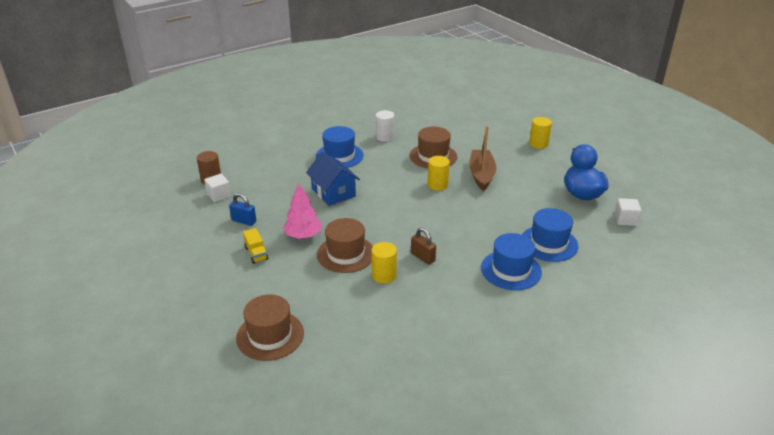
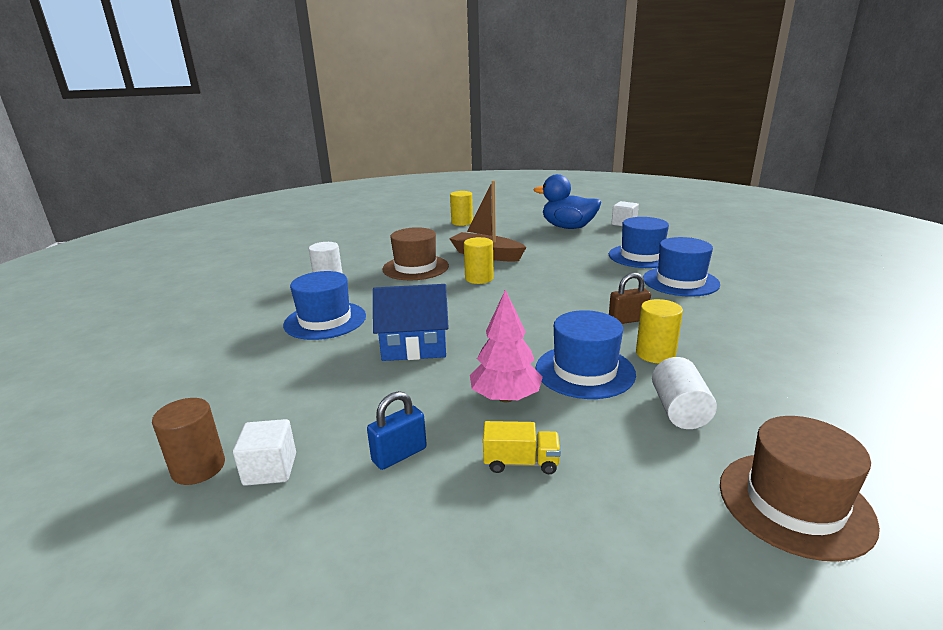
camera: 60 degrees left, 10 degrees down
(326, 292) = (679, 410): none -> white cylinder
(346, 254) = (584, 371): brown hat -> blue hat

